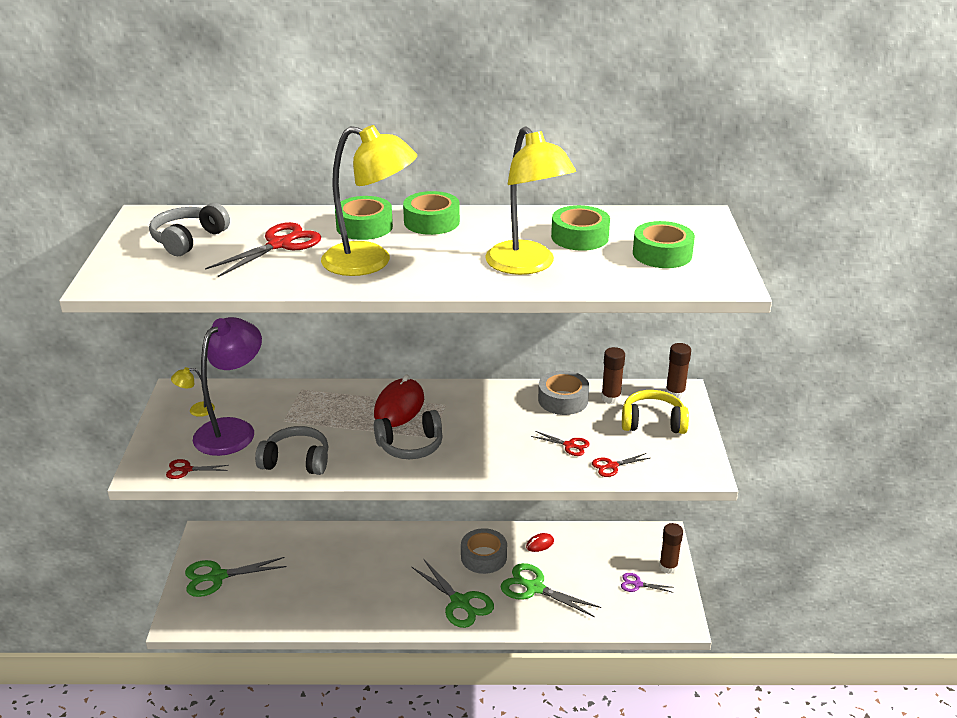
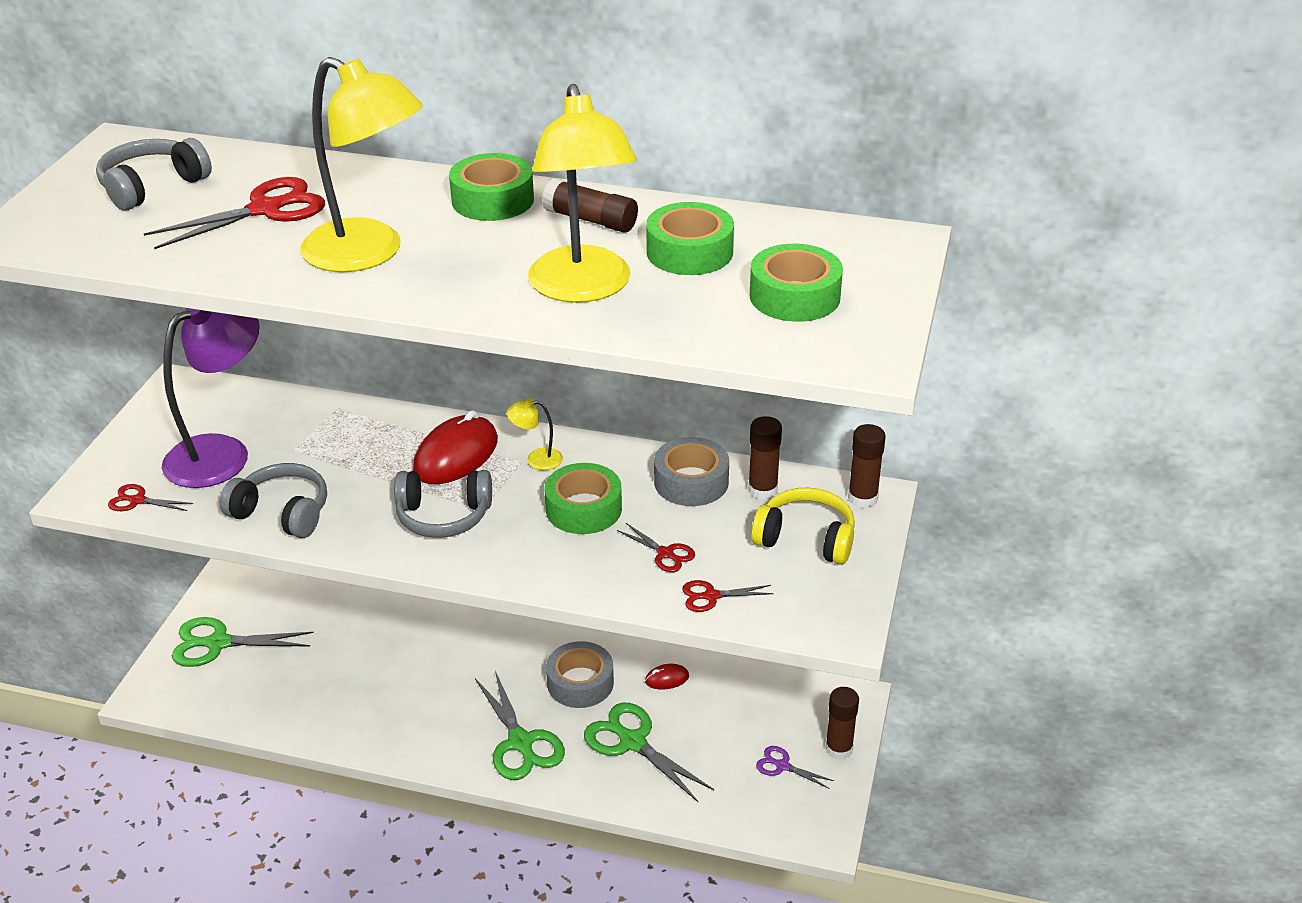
camera: 15 degrees right, 5 degrees up
(196, 410) = (189, 417): yellow lamp -> yellow lamp (536, 459)
(364, 227) = (395, 196): green tape -> green tape (583, 509)
(504, 226) = (591, 220): none -> brown glue stick

